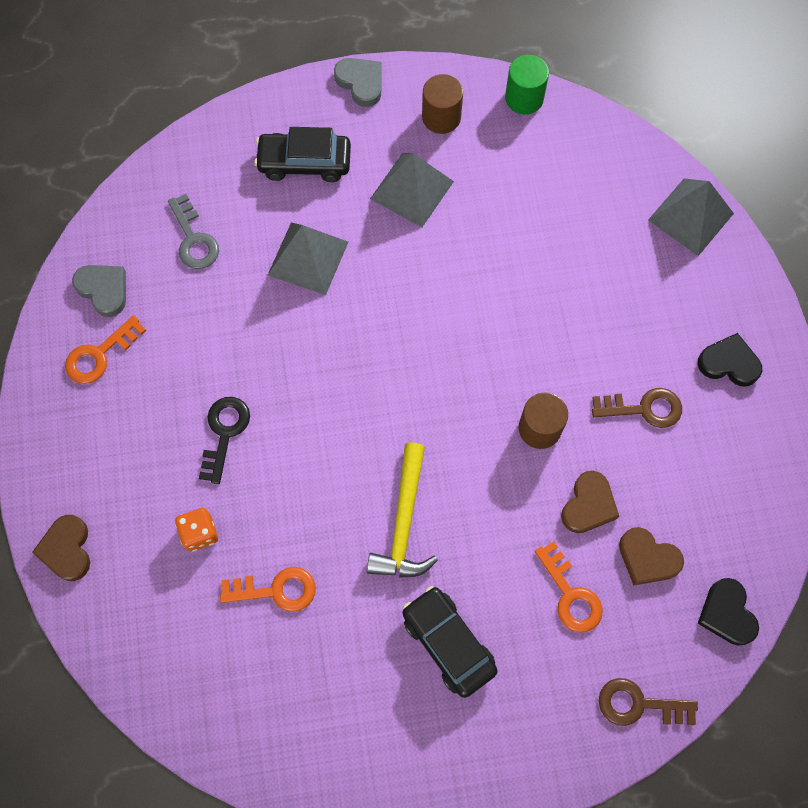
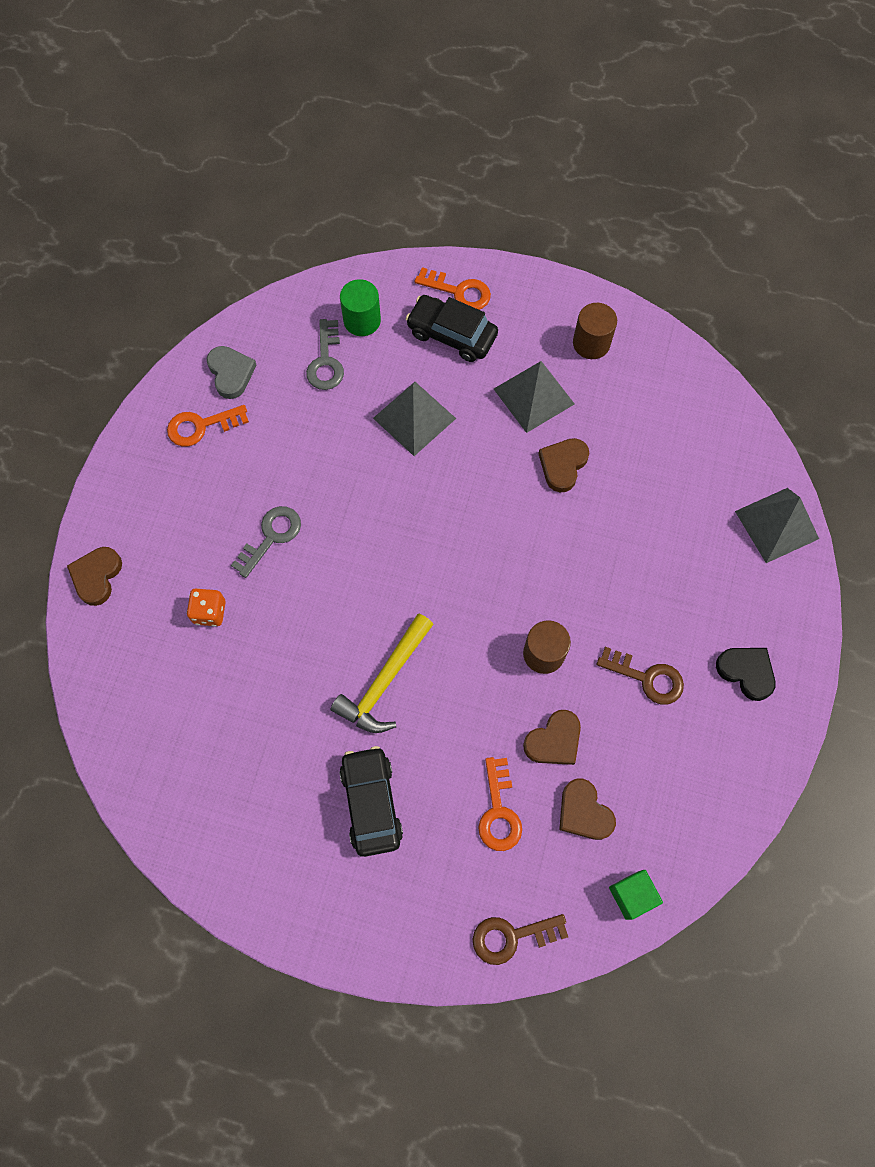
camera: 25 degrees right, 0 degrees up
(224, 433) = (271, 537): black key -> grey key
(276, 590) = (249, 689): orange key -> orange key (459, 291)
(361, 83) = (535, 284): grey heart -> none
(471, 244) = (563, 465): none -> brown heart
(524, 98) = (674, 356): green cylinder -> green cylinder (362, 320)
(639, 704) = (512, 936): brown key -> brown key turned 45 degrees counterclockwise
(727, 613) = (632, 895): black heart -> green cube

